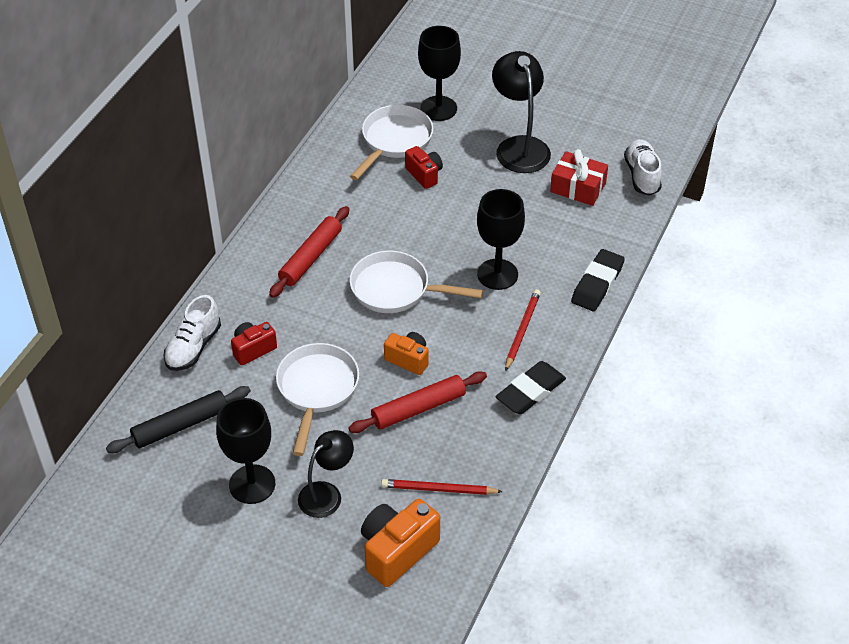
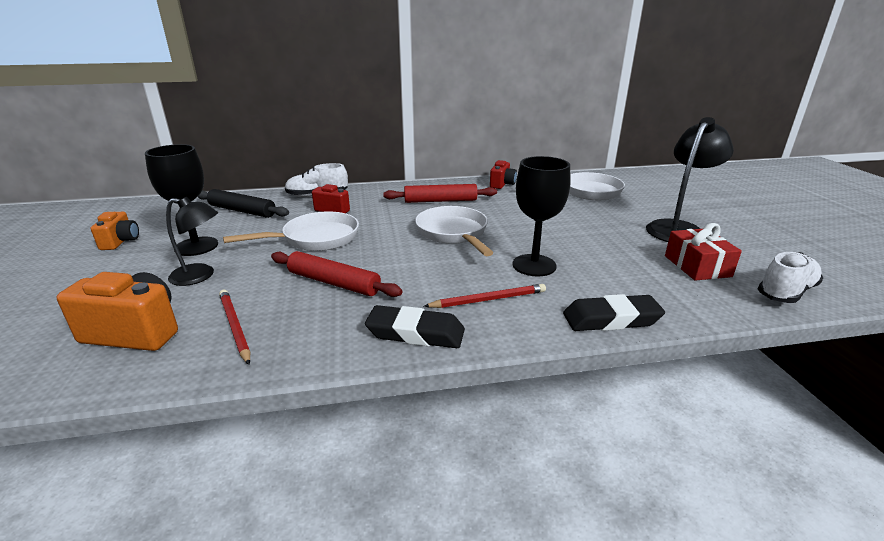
camera: 55 degrees right, 20 degrees down
(408, 359) = (386, 260): orange camera -> orange camera (120, 241)
(424, 174) = (578, 208): red camera -> red camera (502, 184)
(438, 108) = (644, 194): black goblet -> none

